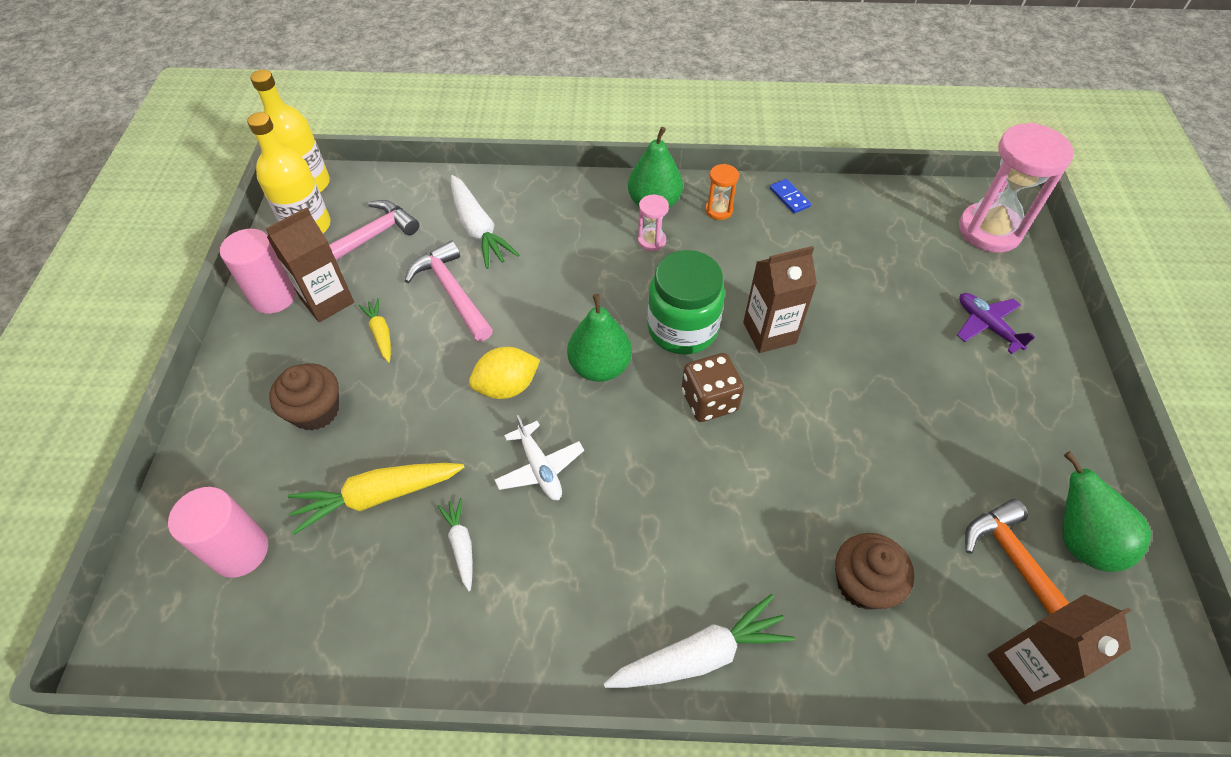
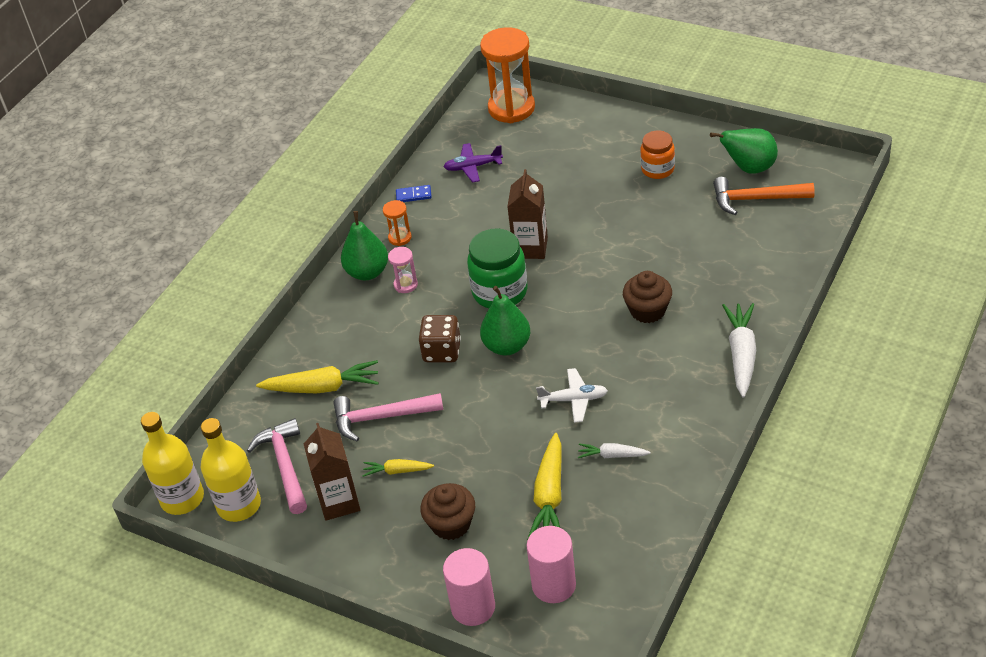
camera: 60 degrees left, 10 degrees down
(273, 296) = (310, 539): pink cylinder -> pink cylinder (473, 607)
(478, 229) = (322, 387): white carrot -> yellow carrot
(507, 387) = (494, 403): yellow lemon -> none
(709, 401) = (568, 296): brown dice -> brown dice (442, 351)
(863, 583) = (731, 268): brown cupcake -> brown cupcake (647, 310)
(987, 326) = (587, 143): purple plane -> purple plane (473, 167)
(989, 230) = (511, 108): pink hourglass -> orange hourglass
(994, 422) = (657, 169): none -> orange jar
(1025, 667) = (808, 221): brown carton -> none

